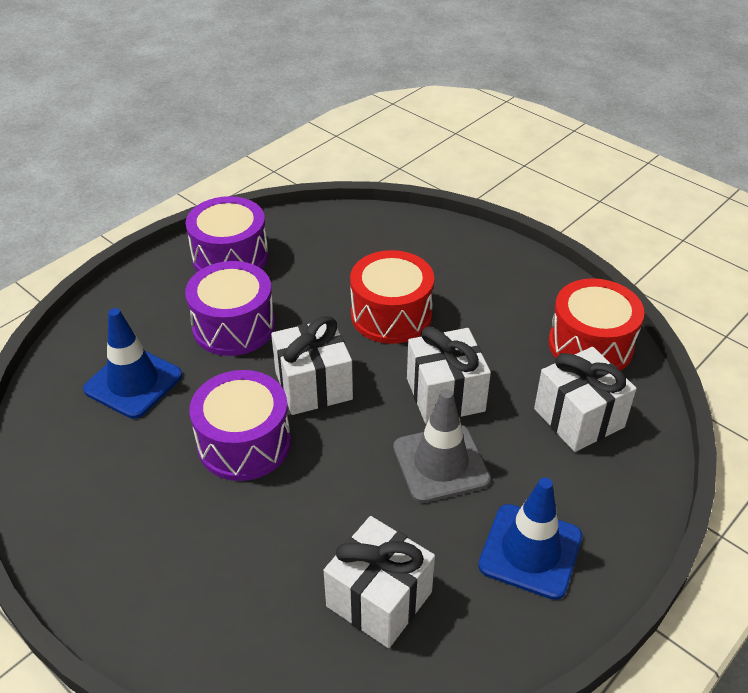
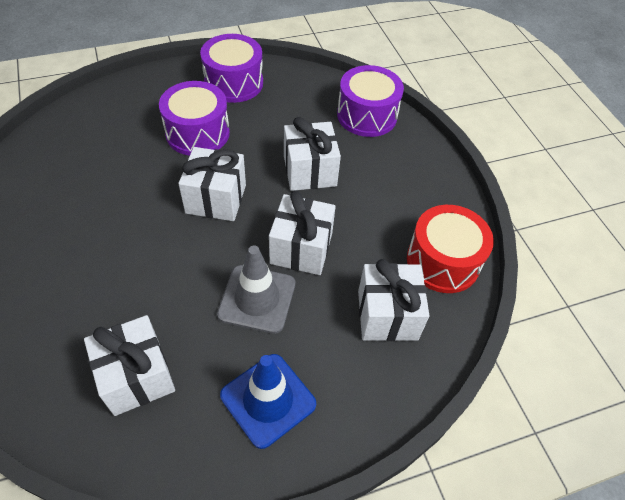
camera: 25 degrees right, 10 degrees up
(133, 382) = (106, 144): blue traffic cone -> none
(244, 443) = (140, 218): purple drum -> purple drum (367, 115)
(391, 315) = (310, 171): red drum -> white gift

